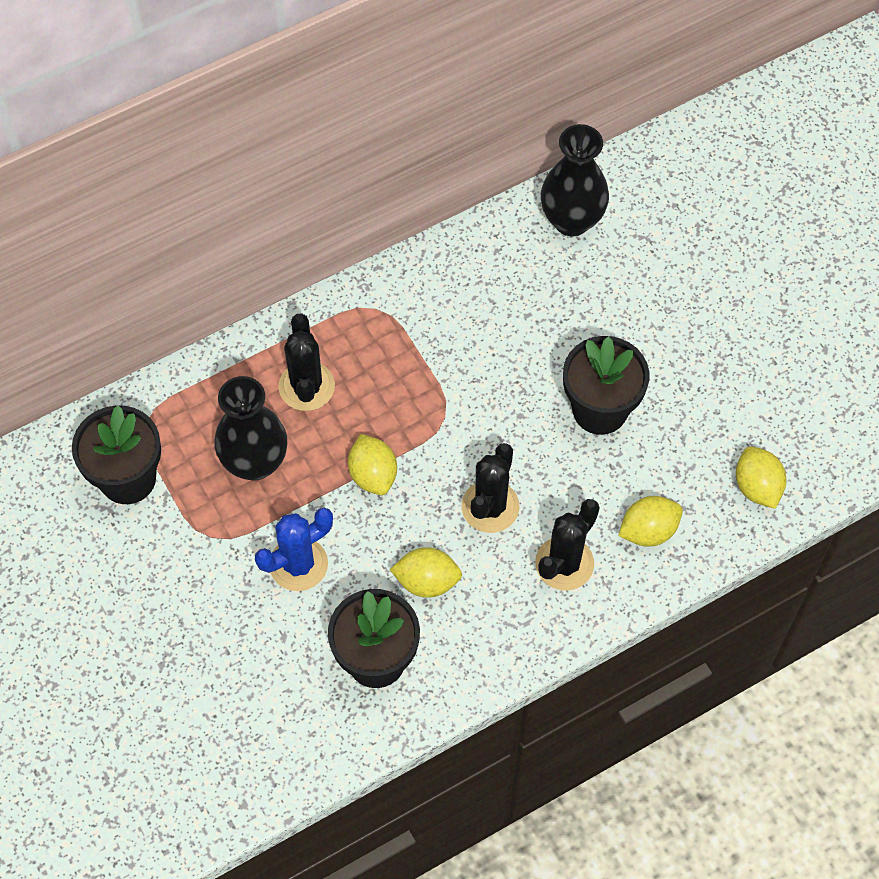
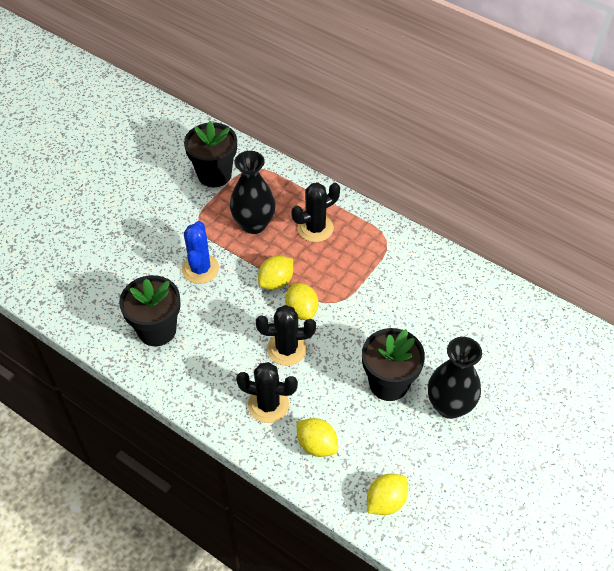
camera: 65 degrees right, 10 degrees down
(298, 564) = (200, 269): blue cactus -> blue cactus turned 60 degrees clockwise
(427, 581) = (220, 335): yellow lemon -> yellow lemon (301, 310)
(571, 220) = (516, 315): black vase -> black vase (449, 406)

